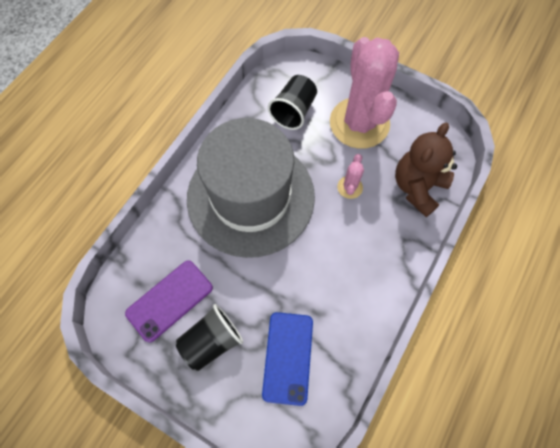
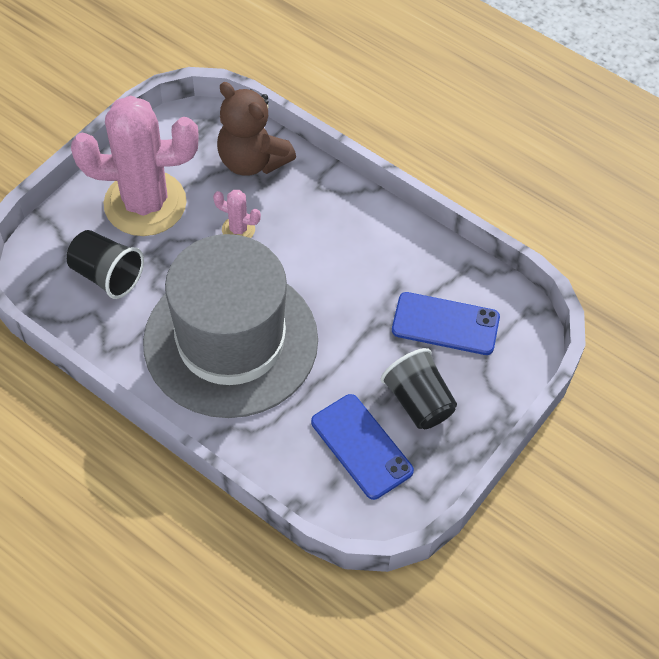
camera: 85 degrees left, 10 degrees down
(169, 300) = (361, 446): purple phone -> blue phone

